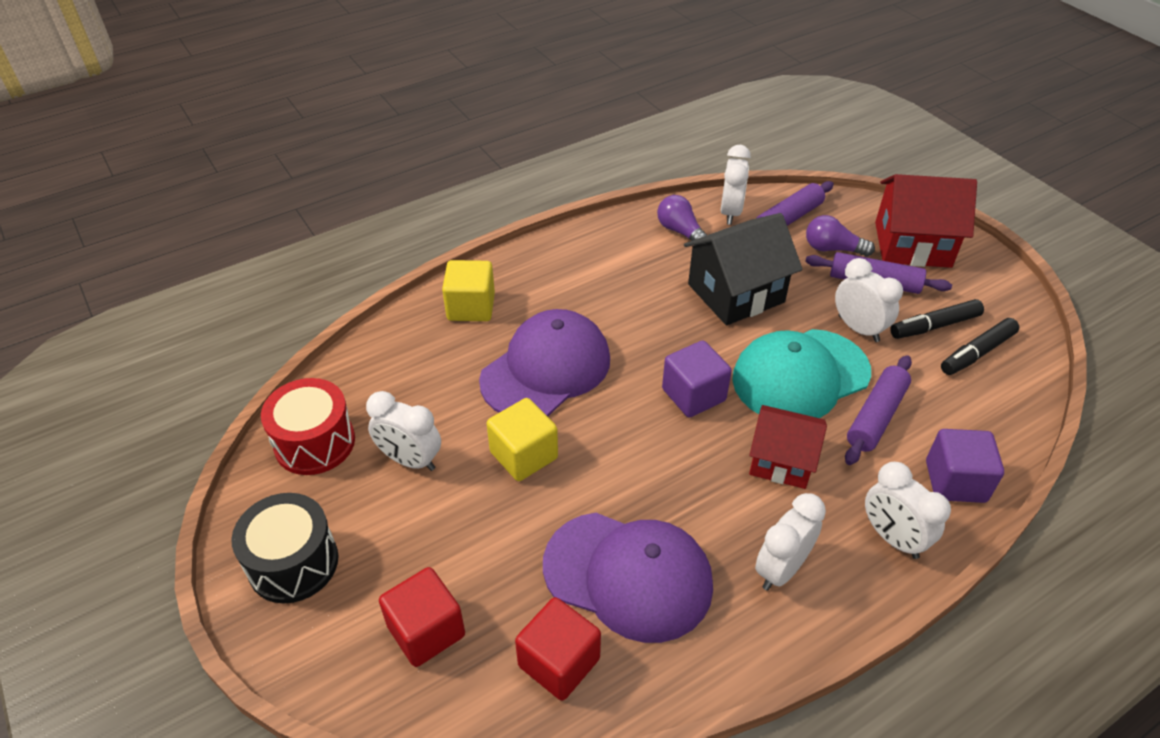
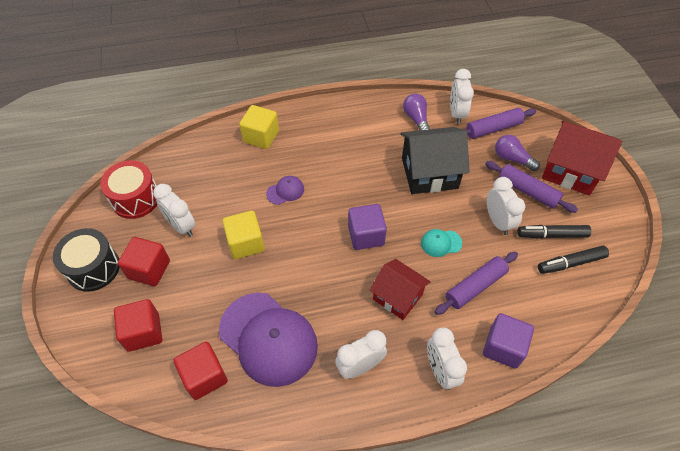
camera: 20 degrees right, 10 degrees up
(389, 537) = (149, 269): none -> red cube
(546, 369) = (285, 191): purple cap -> purple cap, size x0.43
(730, 212) = (456, 113): white clock -> white clock turned 150 degrees clockwise
(800, 376) = (441, 243): turquoise cap -> turquoise cap, size x0.43

